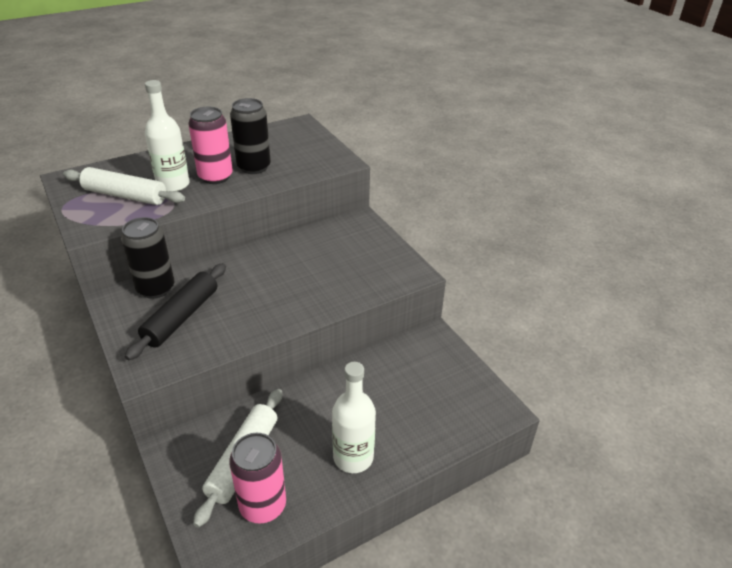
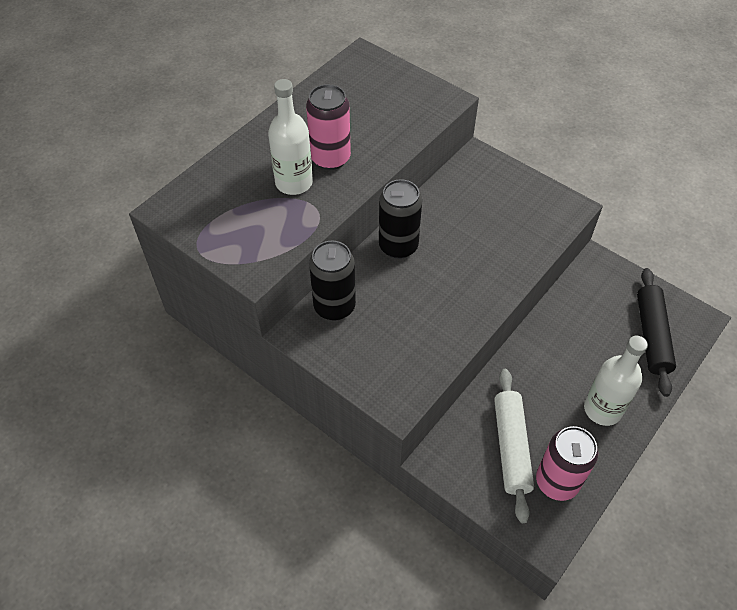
camera: 20 degrees left, 15 degrees up
(125, 196) = (254, 213): white rolling pin -> none
(181, 317) = (386, 331): black rolling pin -> black rolling pin (651, 335)
(254, 167) = (360, 133): black can -> black can (398, 246)

